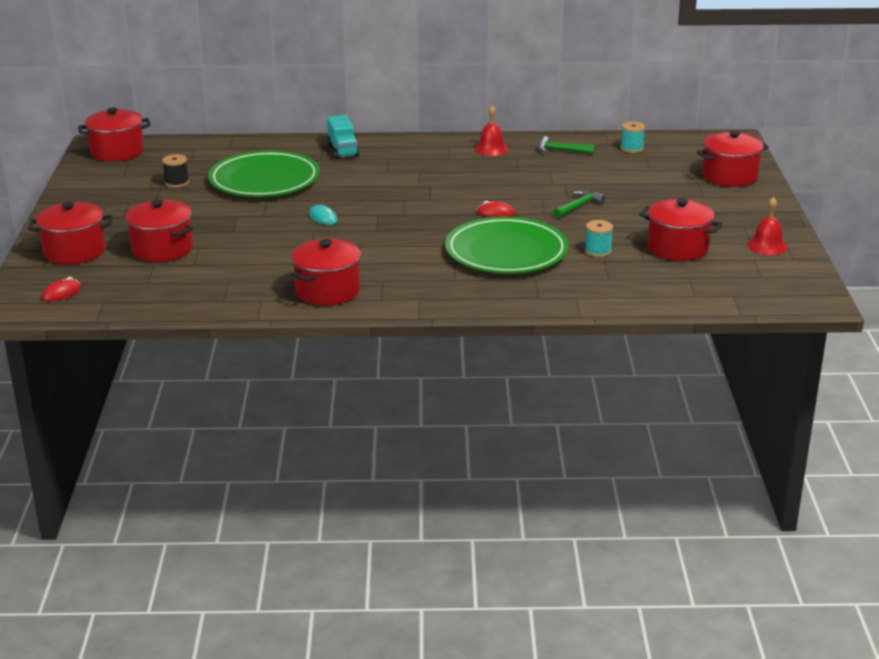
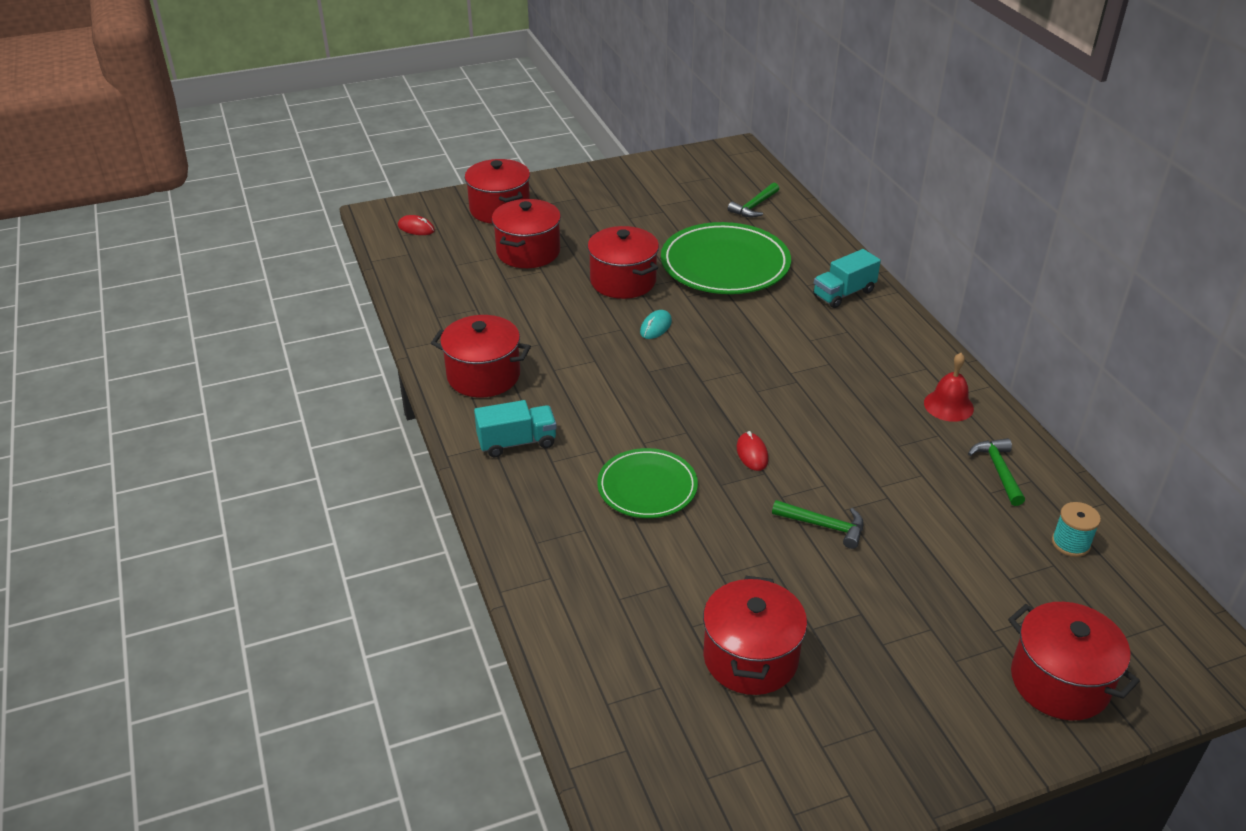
camera: 70 degrees right, 10 degrees up
(117, 152) = (727, 164): red pot -> red pot (623, 281)
(177, 182) = (680, 216): black spool -> none
(194, 155) = (754, 206): none -> green hammer
(423, 289) = (517, 442): none -> turquoise truck
(506, 251) = (647, 487): green plate -> green plate, size x0.61
(598, 251) = (694, 572): turquoise spool -> none
(767, 246) = (822, 771): red bell -> none

